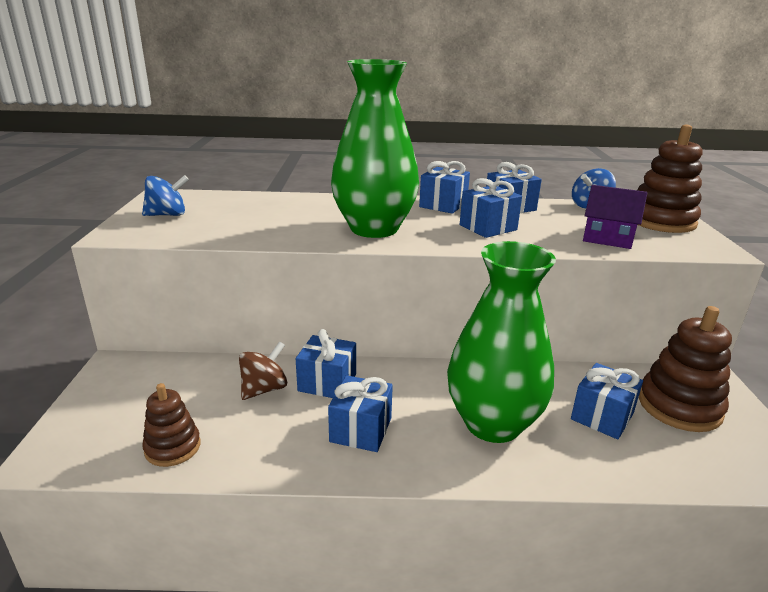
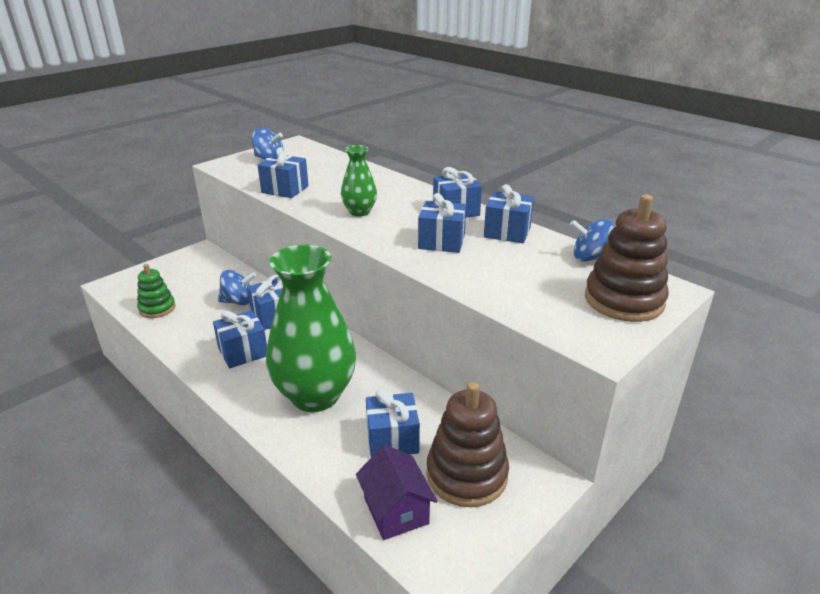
camera: 45 degrees right, 5 degrees up
(173, 447) = (157, 308): brown stacking toy -> green stacking toy
(255, 234) = (285, 189): none -> blue gift
(264, 389) = (238, 301): brown spinning top -> blue spinning top
(374, 229) = (359, 212): green vase -> green vase, size x0.48
(607, 238) = (519, 291): purple house -> purple house (396, 510)

